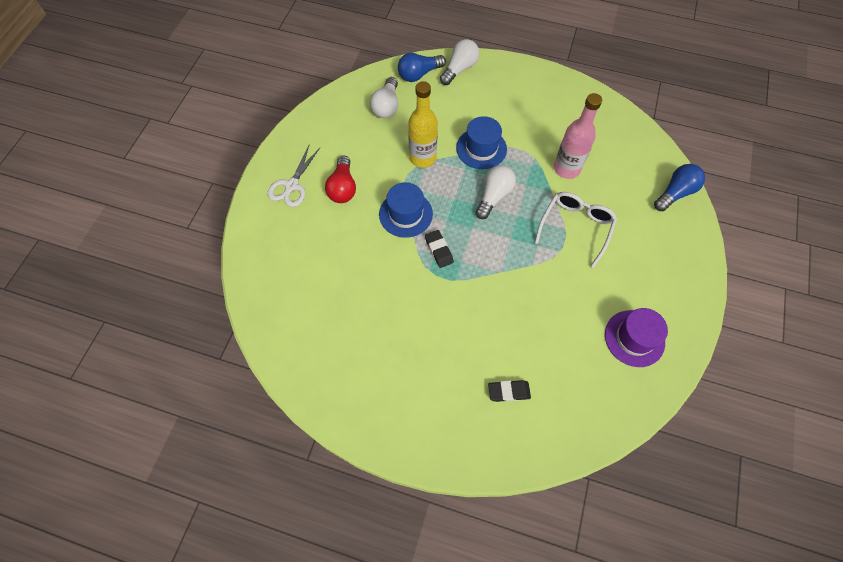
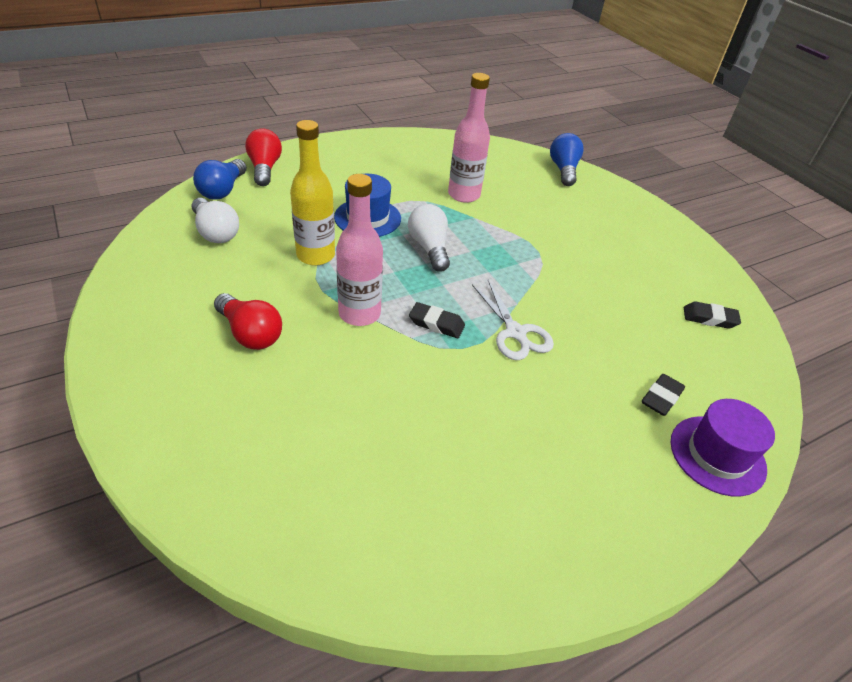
camera: 50 degrees left, 20 degrees down
(291, 186) = (172, 373): white scissors -> white scissors (516, 333)
(405, 214) = (359, 314): blue hat -> pink bottle
(459, 69) = (265, 168): white light bulb -> red light bulb
(575, 227) = (528, 231): white glasses -> none
(616, 377) = (709, 318): none -> black eraser
(634, 338) = (679, 281): purple hat -> purple hat (717, 455)

